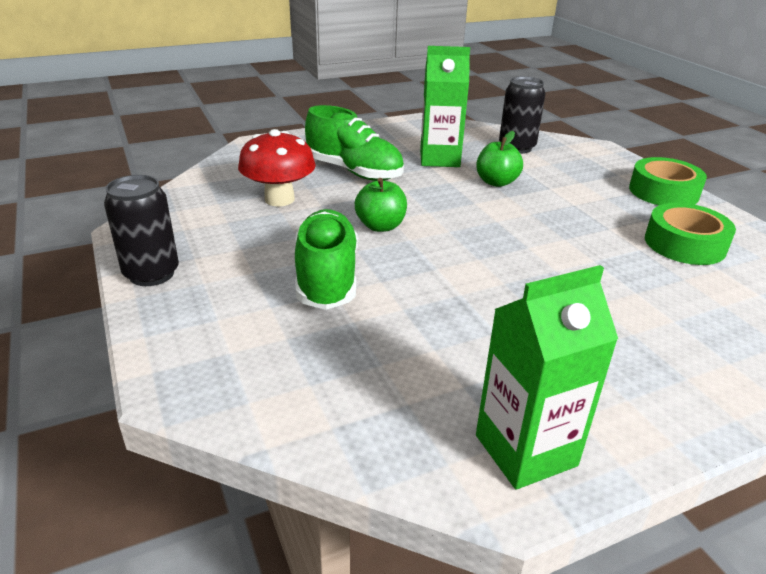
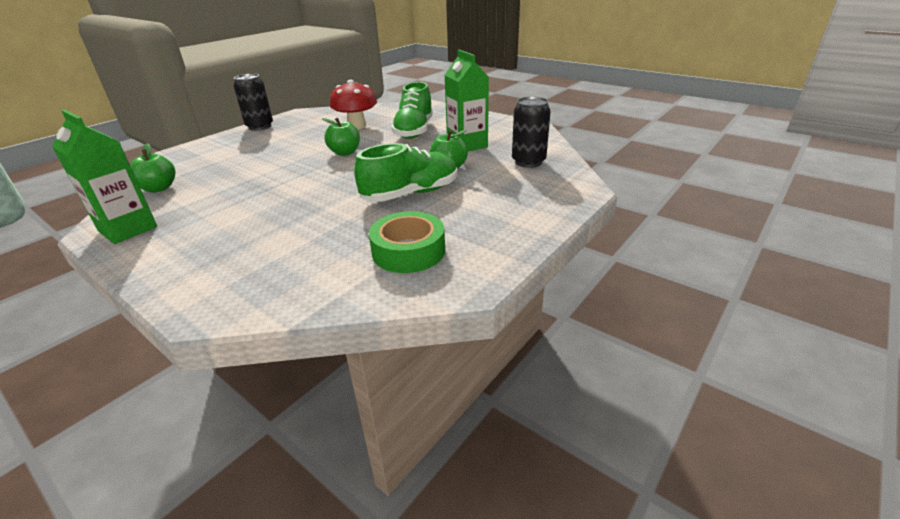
camera: 65 degrees right, 0 degrees up
(327, 278) = (275, 155): green shoe -> green shoe (411, 194)
(363, 411) = (159, 188): none -> green apple
(663, 192) = (515, 231): green tape -> none

